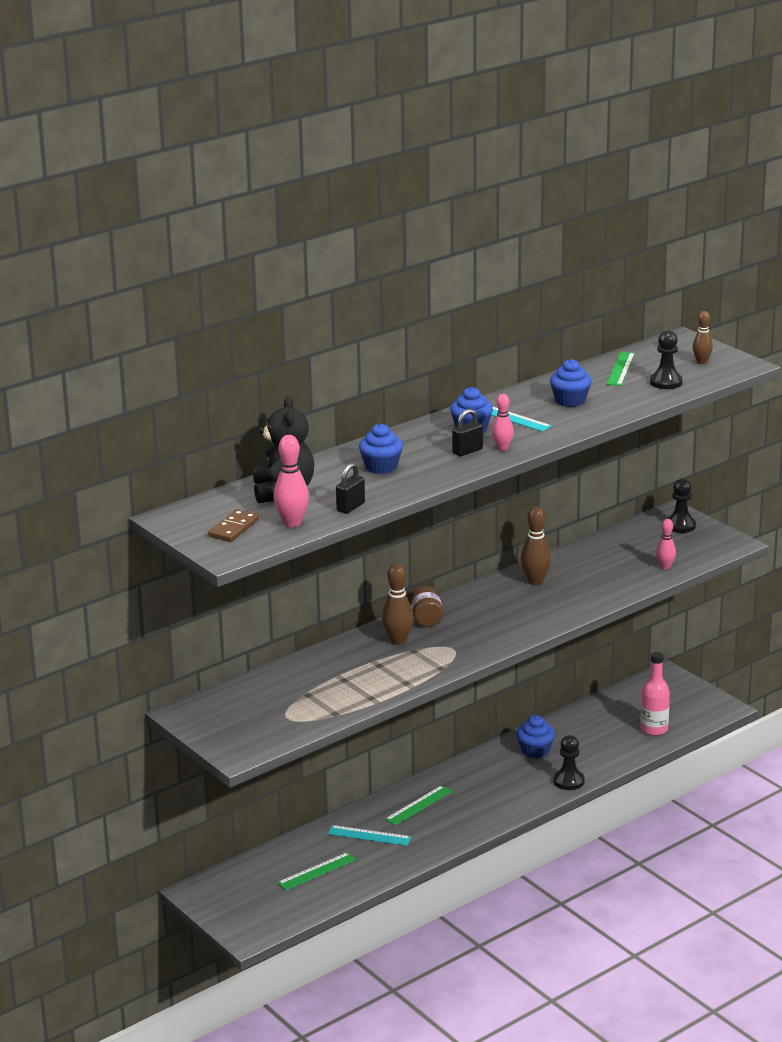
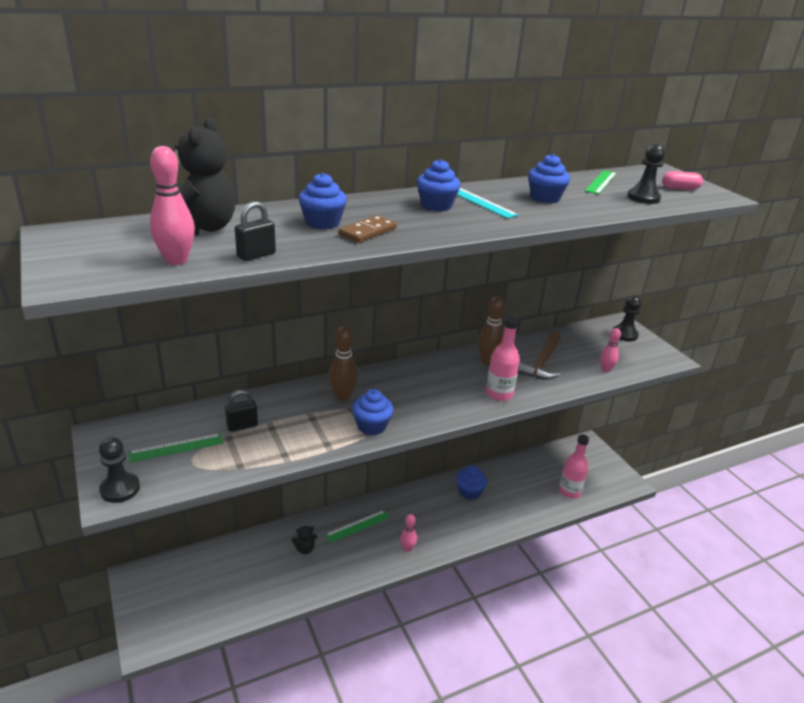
camera: 10 degrees right, 5 degrees up
(234, 528) = (108, 255): brown domino -> brown domino (368, 232)
(317, 871) = (244, 579): green ruler -> green ruler (176, 448)
(369, 835) = (305, 549): turquoise ruler -> black teddy bear
(426, 619) = (379, 379): brown jar -> none
(441, 661) = (372, 426): none -> blue cupcake
(467, 451) = (421, 223): black padlock -> black padlock (242, 426)
(502, 448) = (459, 226): pink bowling pin -> pink bowling pin (407, 548)
(558, 610) = (499, 394): none -> pink bottle
(568, 781) = (488, 529): black pawn -> black pawn (120, 489)
(595, 573) = (542, 363): none -> brown hammer
(701, 362) = (680, 188): brown bowling pin -> pink capsule

